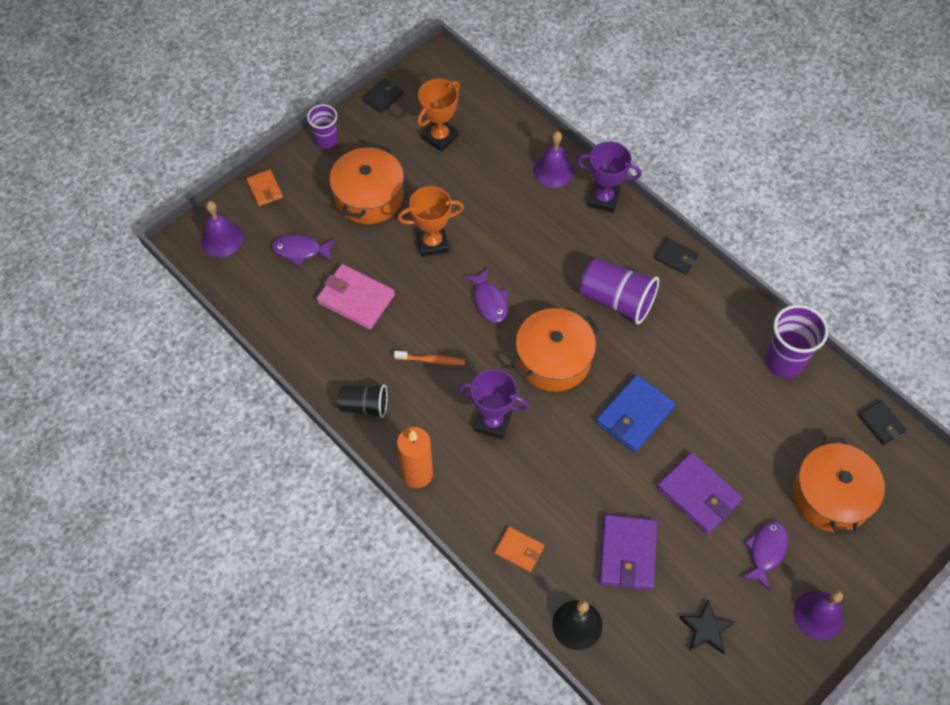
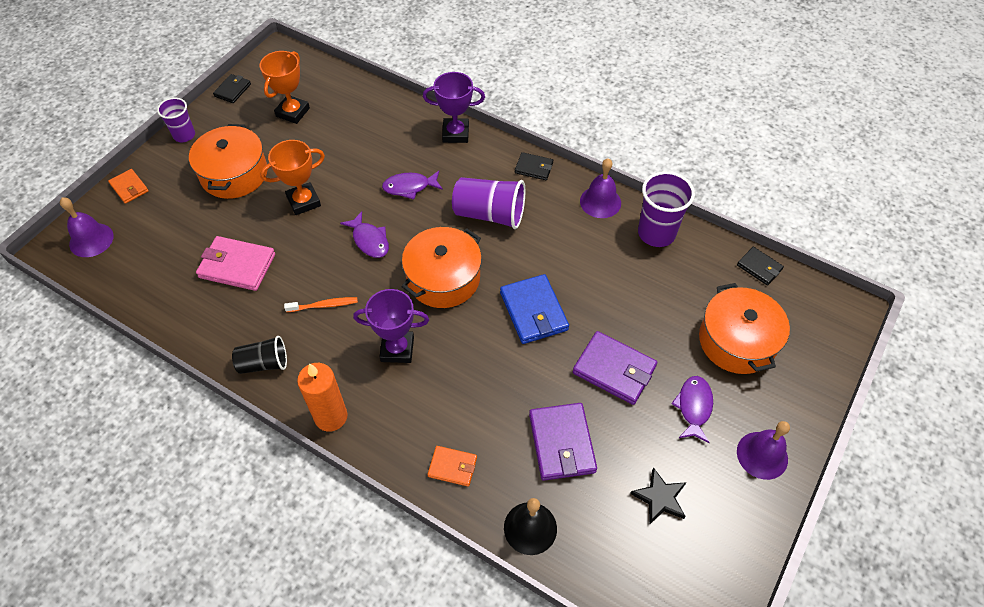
camera: 15 degrees left, 5 degrees down
(300, 250) = (174, 234): purple fish -> purple fish (409, 187)
(553, 171) = (404, 119): purple bell -> purple bell (600, 202)
(635, 415) = (533, 311): blue wallet -> blue wallet turned 45 degrees counterclockwise

